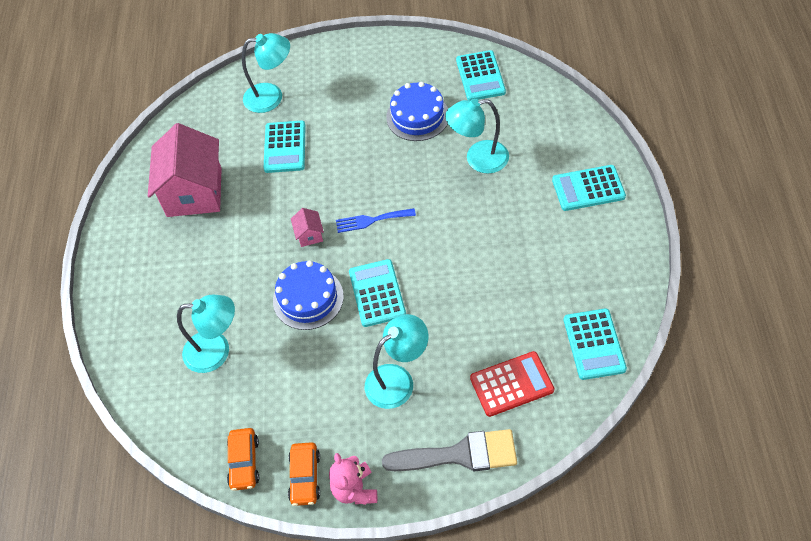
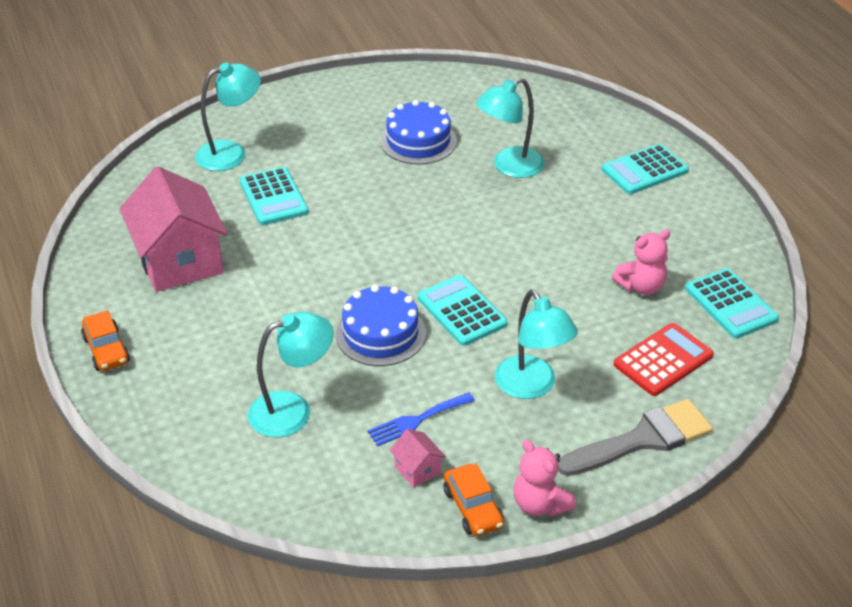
camera: 25 degrees left, 15 degrees down
(244, 462) = (388, 513): orange car -> orange car (106, 350)
(309, 235) = (349, 273): pink house -> pink house (417, 469)
(371, 220) = (417, 245): blue fork -> blue fork (417, 420)
(398, 380) = (531, 386): turquoise lamp -> turquoise lamp turned 120 degrees clockwise
(480, 76) = (470, 94): turquoise calculator -> none
(528, 307) = (641, 286): none -> pink teddy bear

